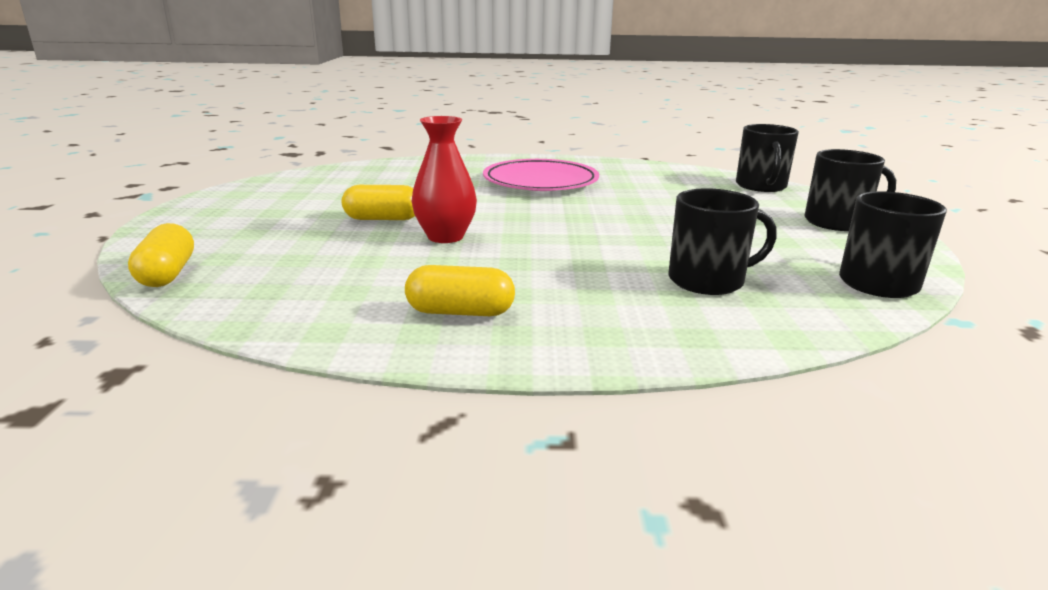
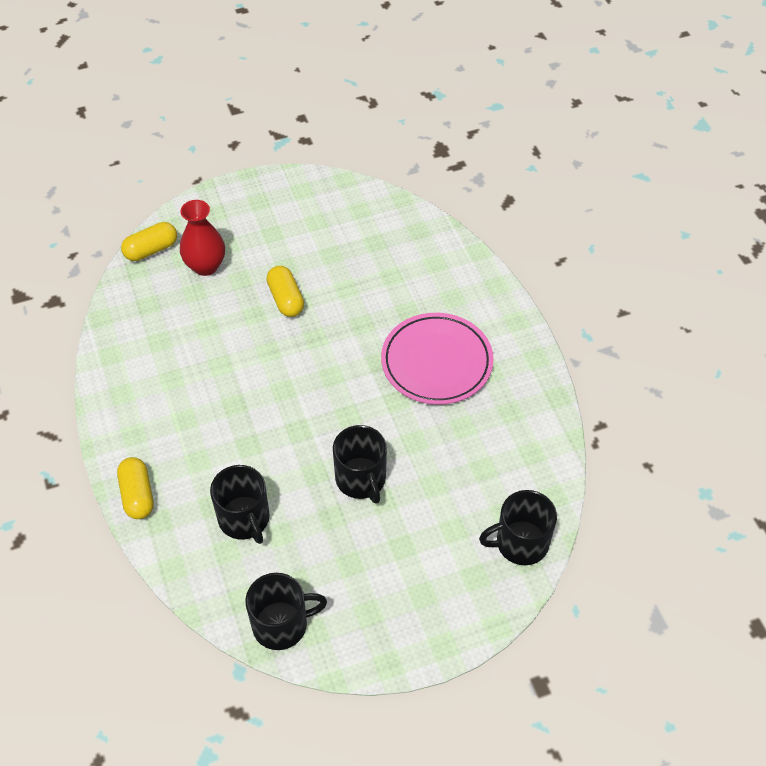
camera: 70 degrees right, 30 degrees up
(445, 237) = (265, 349): red vase -> red vase (205, 266)
(460, 312) = (150, 402): yellow capsule -> yellow capsule (137, 495)
(837, 222) = (423, 607): black mug -> black mug (361, 479)

